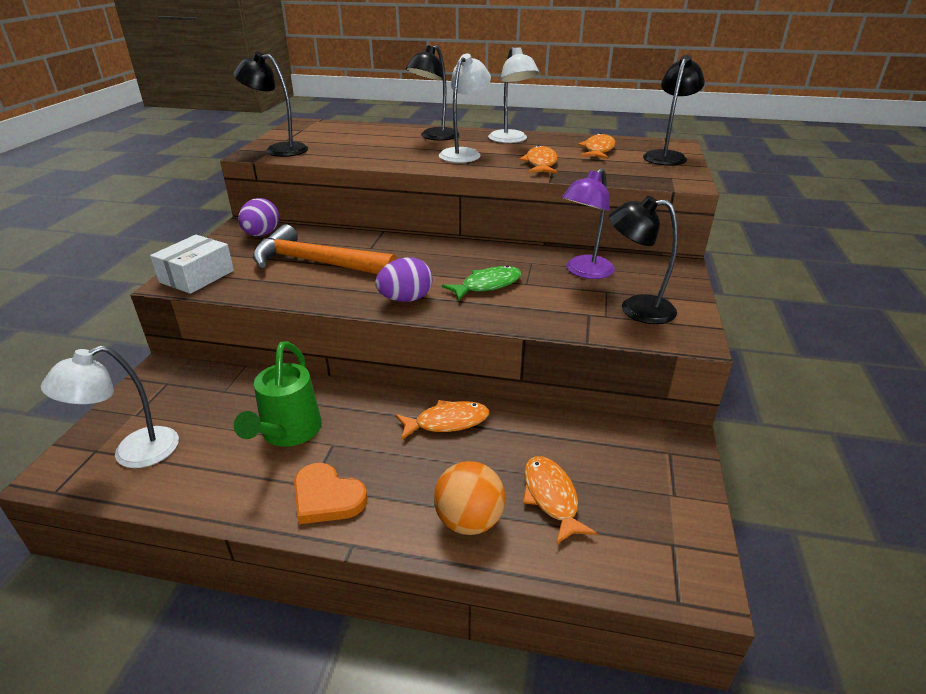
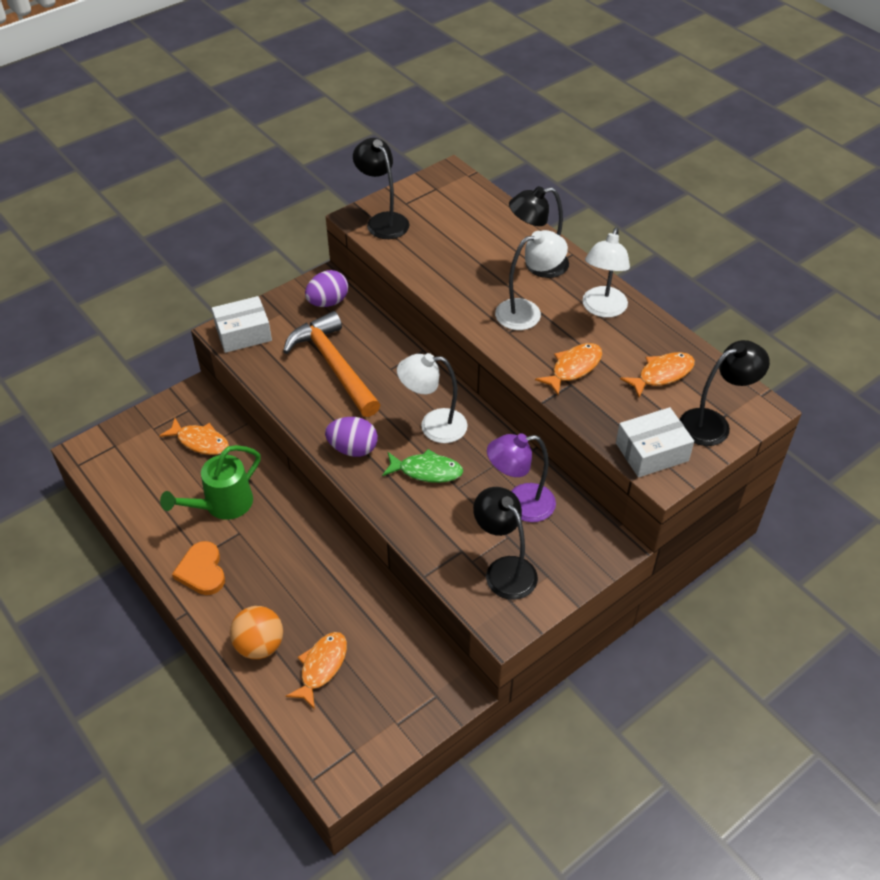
camera: 40 degrees right, 15 degrees up
(133, 453) = (131, 462): white lamp -> white lamp (433, 426)
(447, 422) = (322, 565): orange fish -> orange fish (200, 441)
(659, 176) = (652, 452): none -> white box

